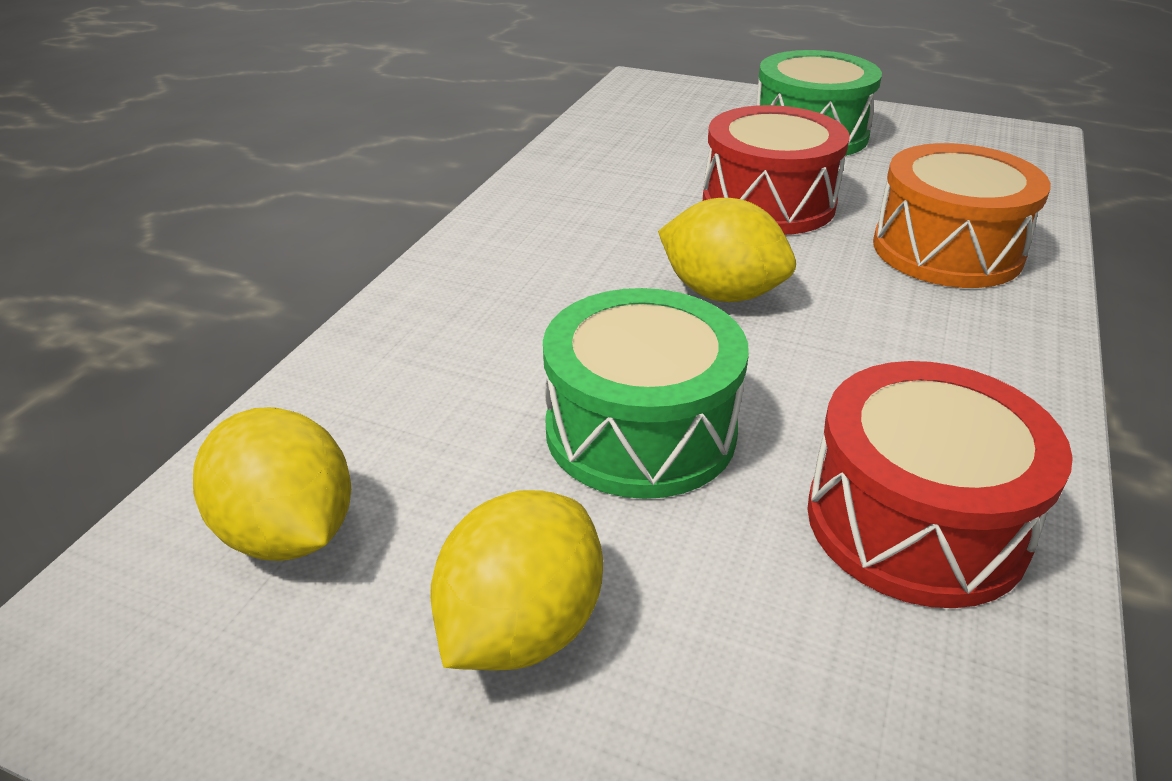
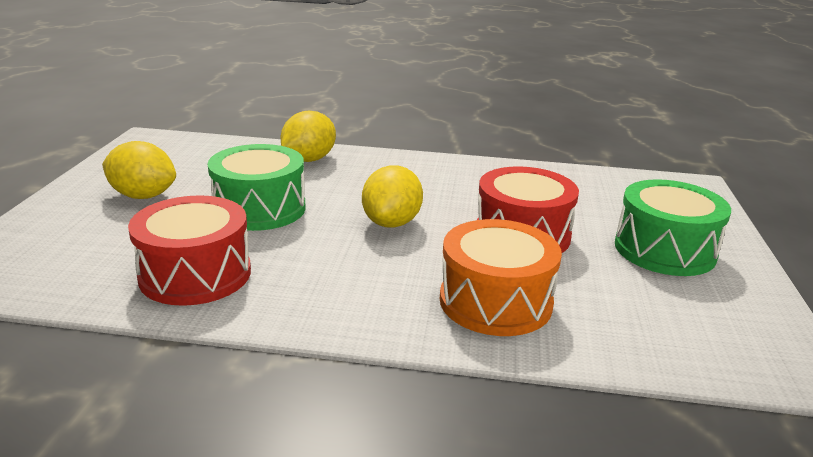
camera: 75 degrees right, 10 degrees down
(288, 533) = (194, 156): yellow lemon -> yellow lemon (309, 159)

